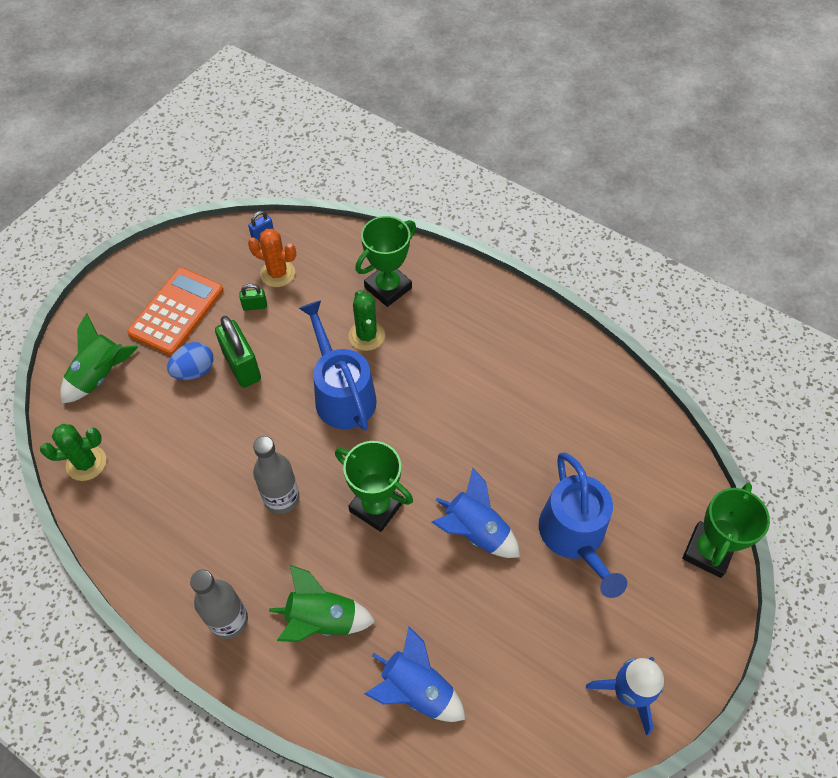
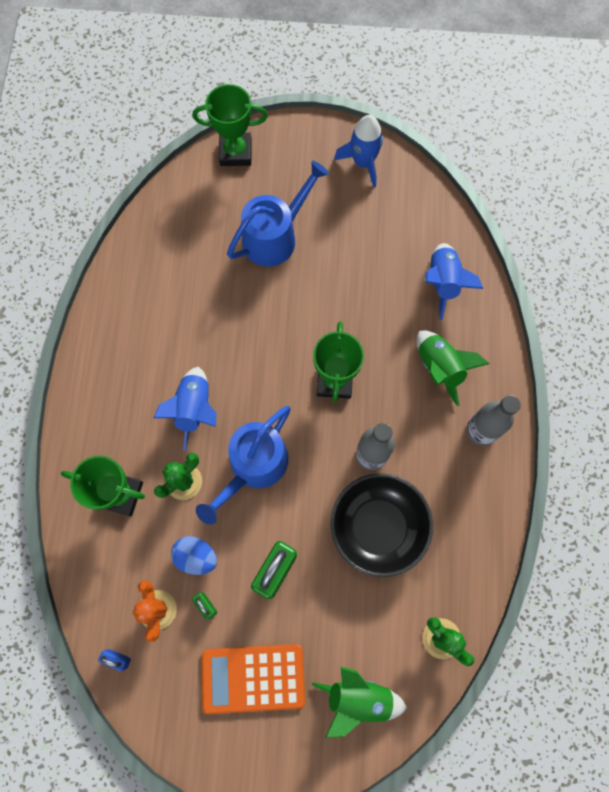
camera: 120 degrees left, 15 degrees up
(194, 371) = (304, 611): blue egg -> blue egg (196, 556)
(214, 466) = (378, 527): none -> black bowl
(475, 531) = (311, 302): blue rocket -> blue rocket (194, 409)

